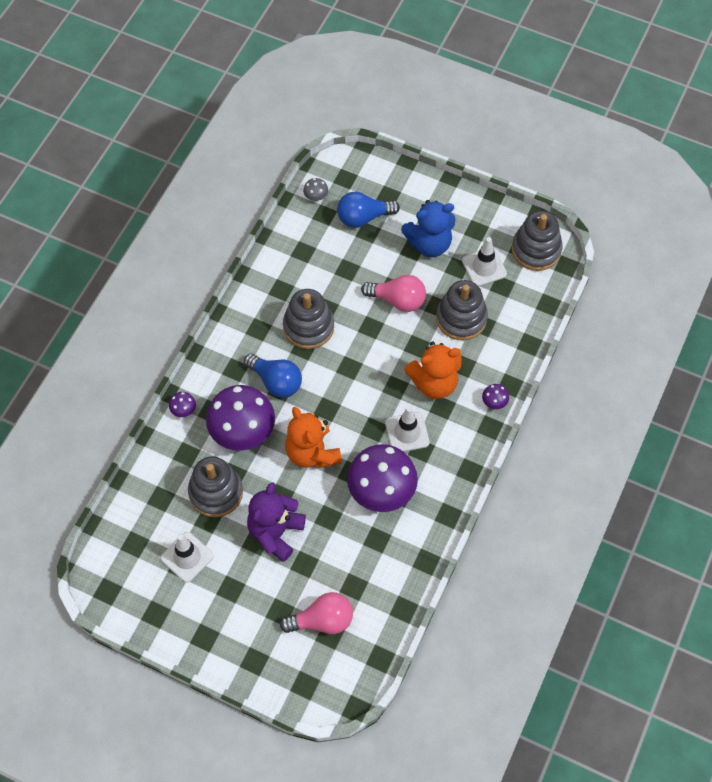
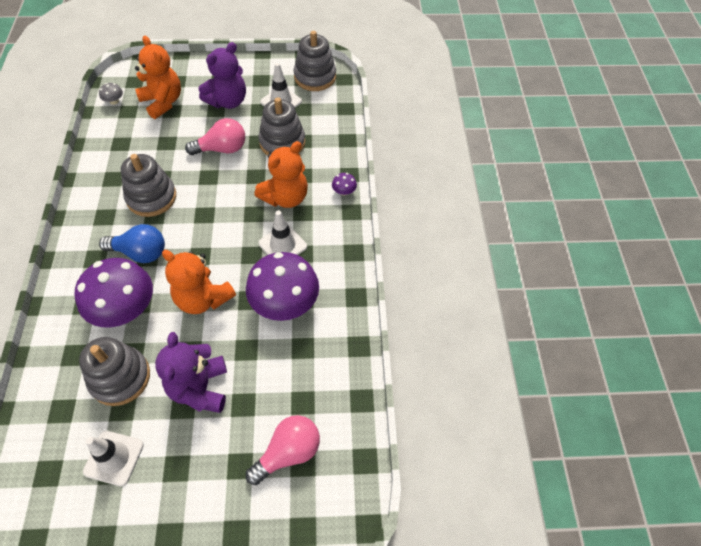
camera: 30 degrees left, 5 degrees down
(183, 409) = (55, 315): purple mushroom -> none
(363, 217) = (163, 102): blue light bulb -> orange teddy bear
(429, 244) = (228, 101): blue teddy bear -> purple teddy bear

